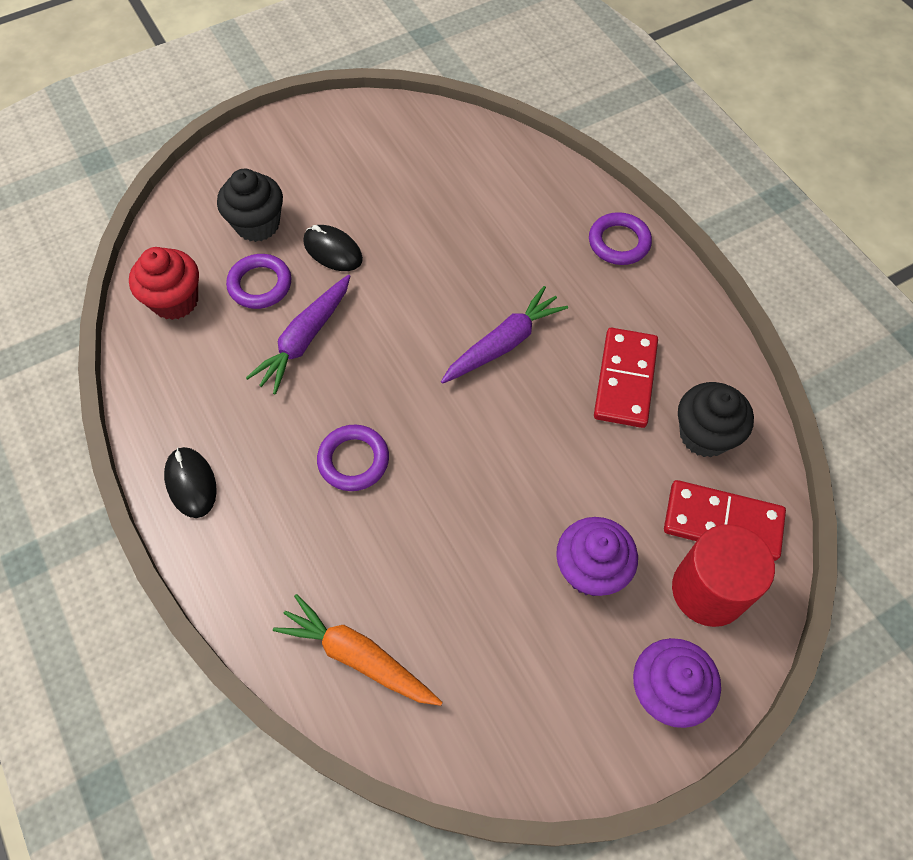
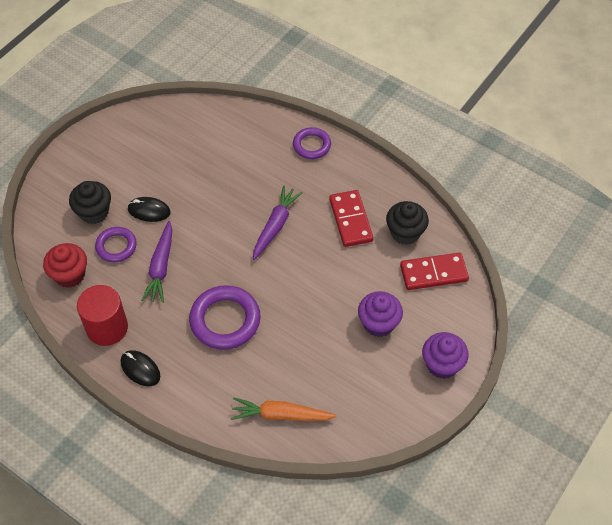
camera: 25 degrees left, 5 degrees down
(353, 460) = (225, 320): purple ring -> purple ring, size x1.65
(708, 590) = (441, 309): red cylinder -> red cylinder (107, 328)

